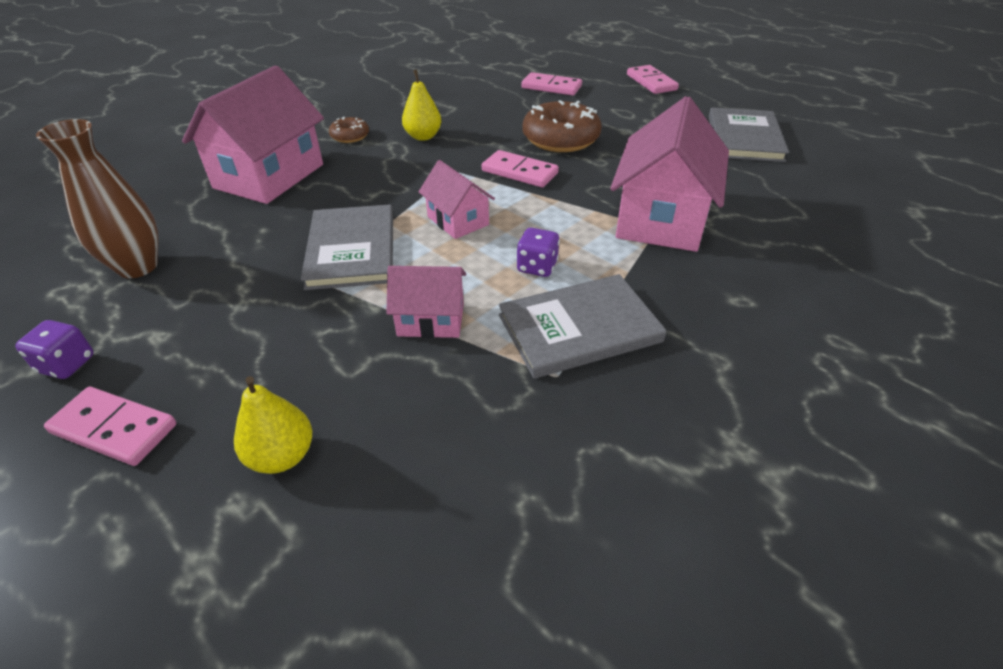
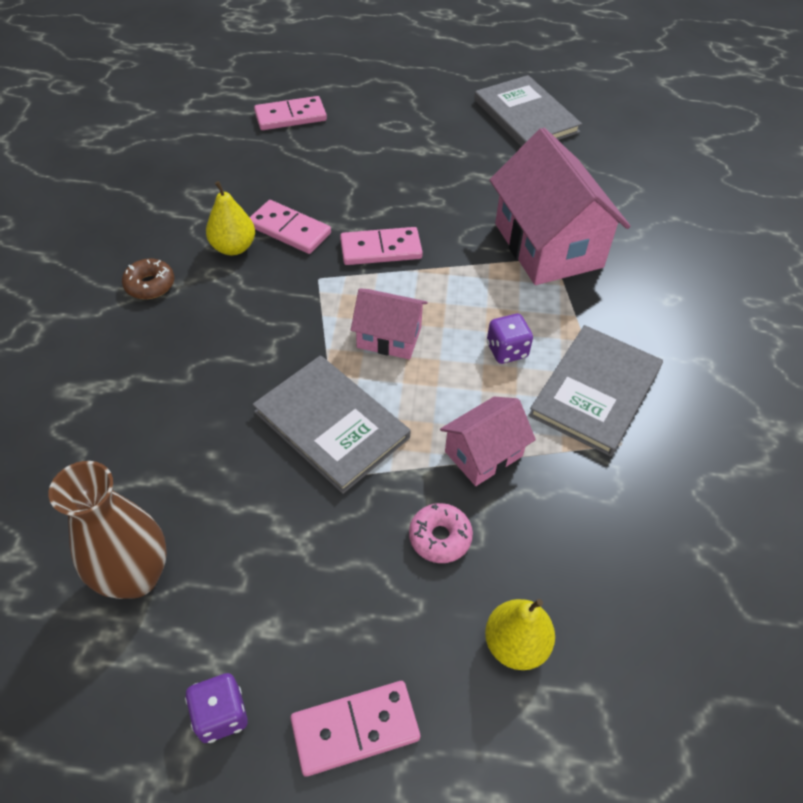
camera: 40 degrees left, 10 degrees up
(269, 176) = (127, 386): pink house -> none
(328, 352) = (440, 537): none -> pink donut
(560, 139) = (374, 188): brown donut -> none
(651, 82) = (381, 71): pink domino -> pink domino (289, 230)

